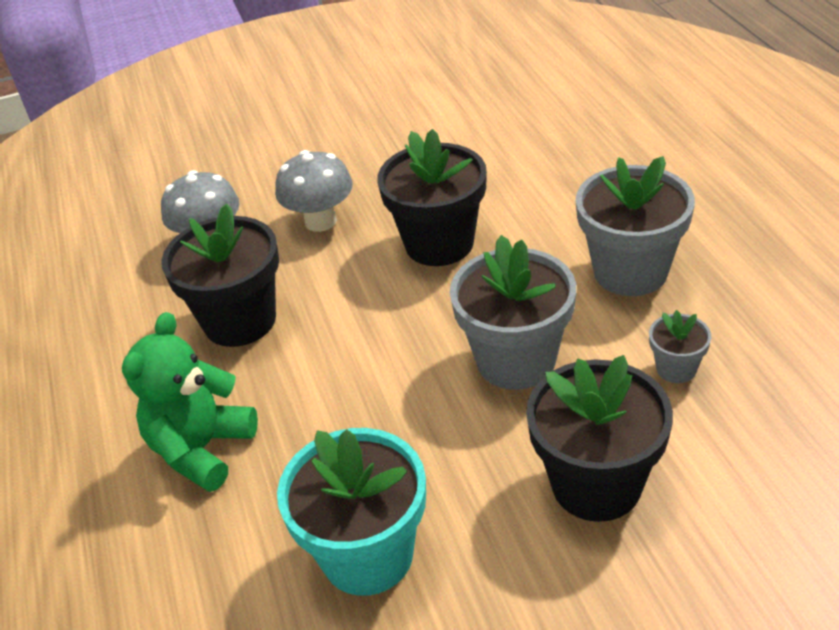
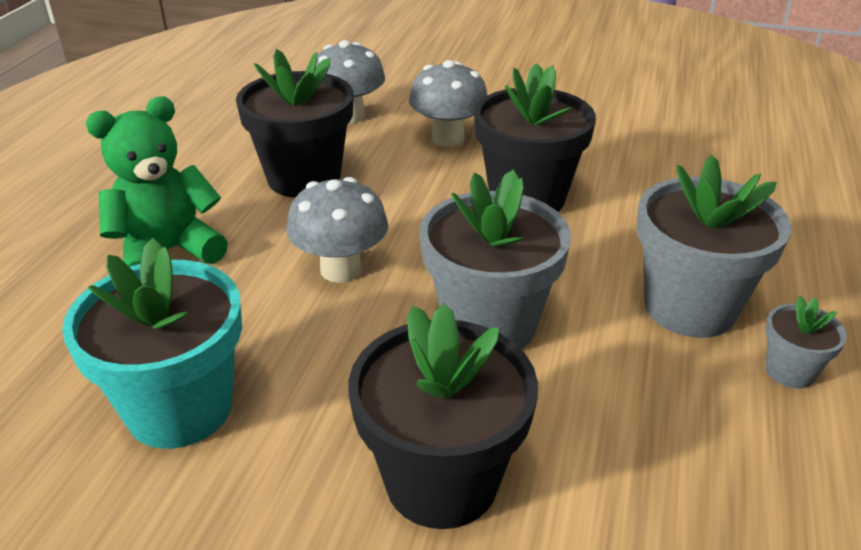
camera: 30 degrees right, 5 degrees down
(362, 381) = (341, 269): none -> grey mushroom
(676, 369) = (645, 422): grey flower pot -> grey flower pot (790, 371)

